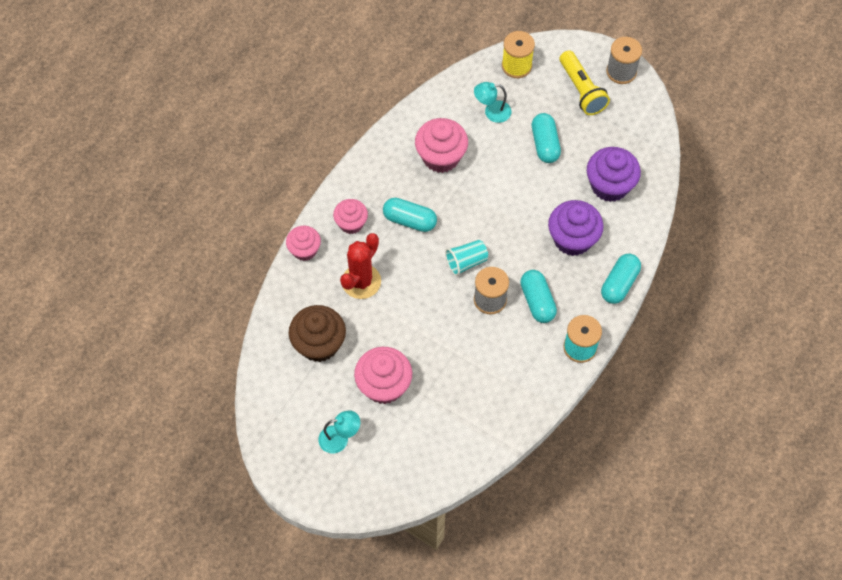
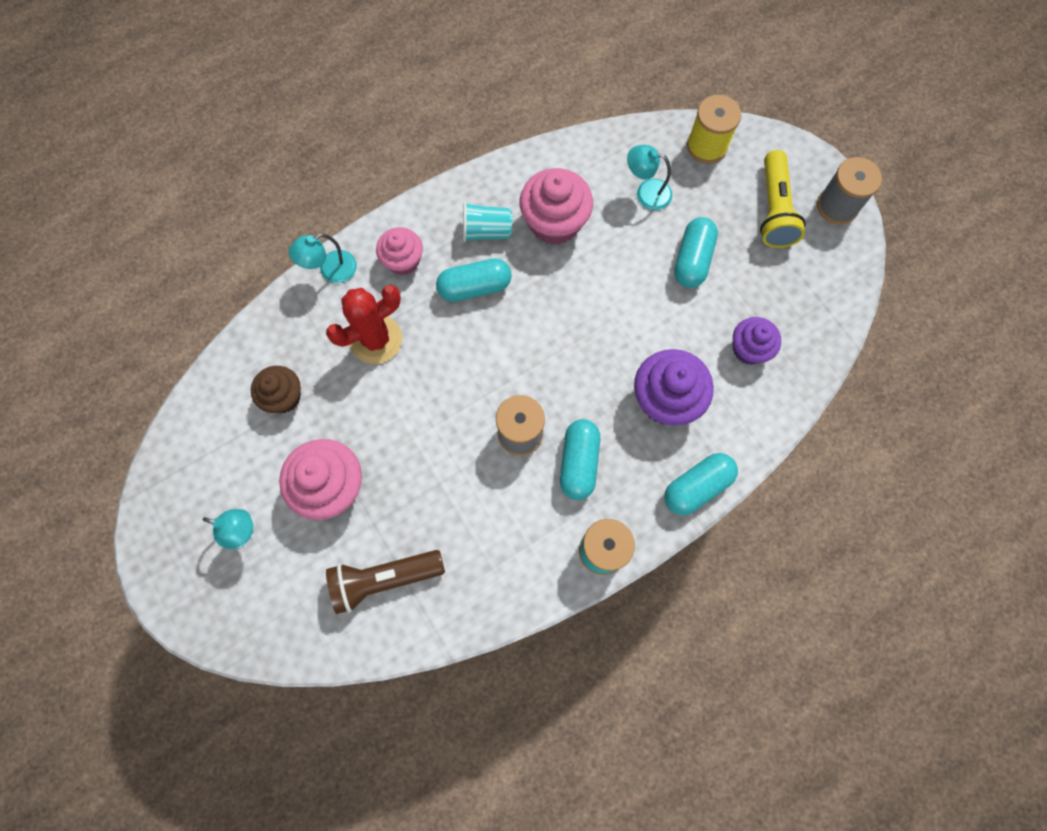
camera: 25 degrees right, 10 degrees up
(304, 250) = (331, 270): pink cupcake -> turquoise lamp
(319, 344) = (284, 397): brown cupcake -> brown cupcake, size x0.64
(409, 220) = (475, 287): turquoise capsule -> turquoise capsule turned 60 degrees counterclockwise
(450, 425) = (384, 579): none -> brown flashlight
(466, 262) = (516, 371): turquoise cup -> turquoise cup (486, 231)
(609, 185) = (749, 349): purple cupcake -> purple cupcake, size x0.64

